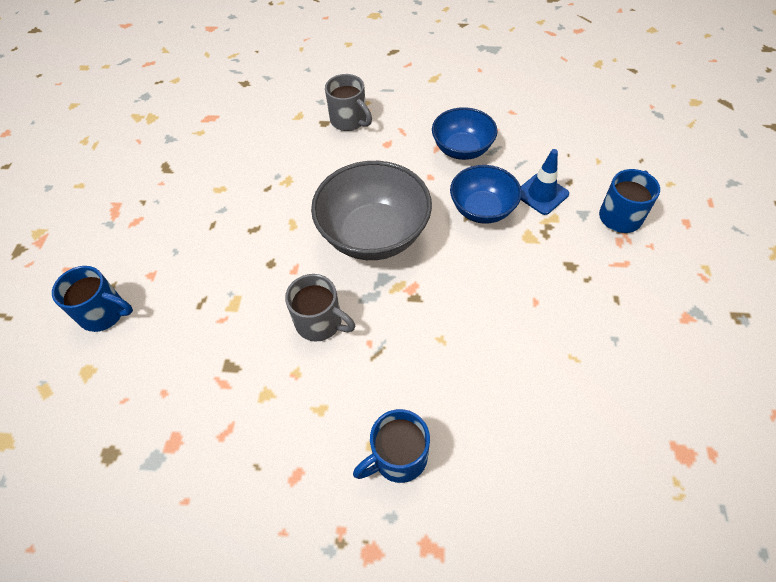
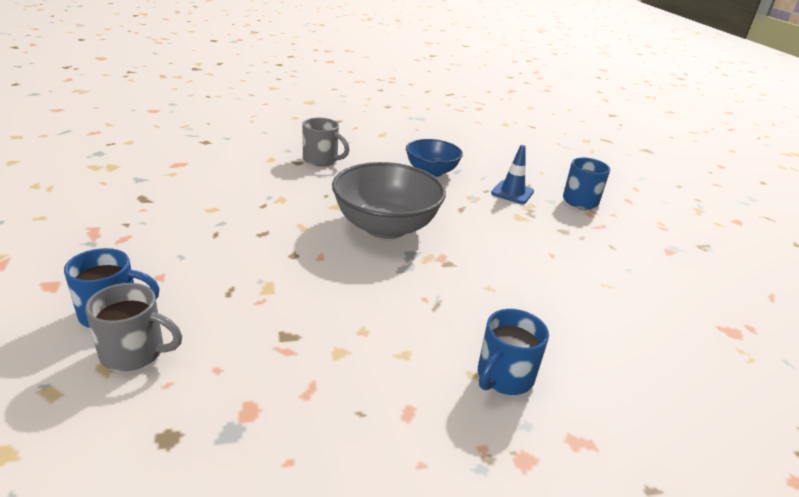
camera: 25 degrees left, 25 degrees down
(320, 322) = (368, 290): grey mug -> grey mug (135, 353)
(482, 209) = (471, 204): blue bowl -> none

